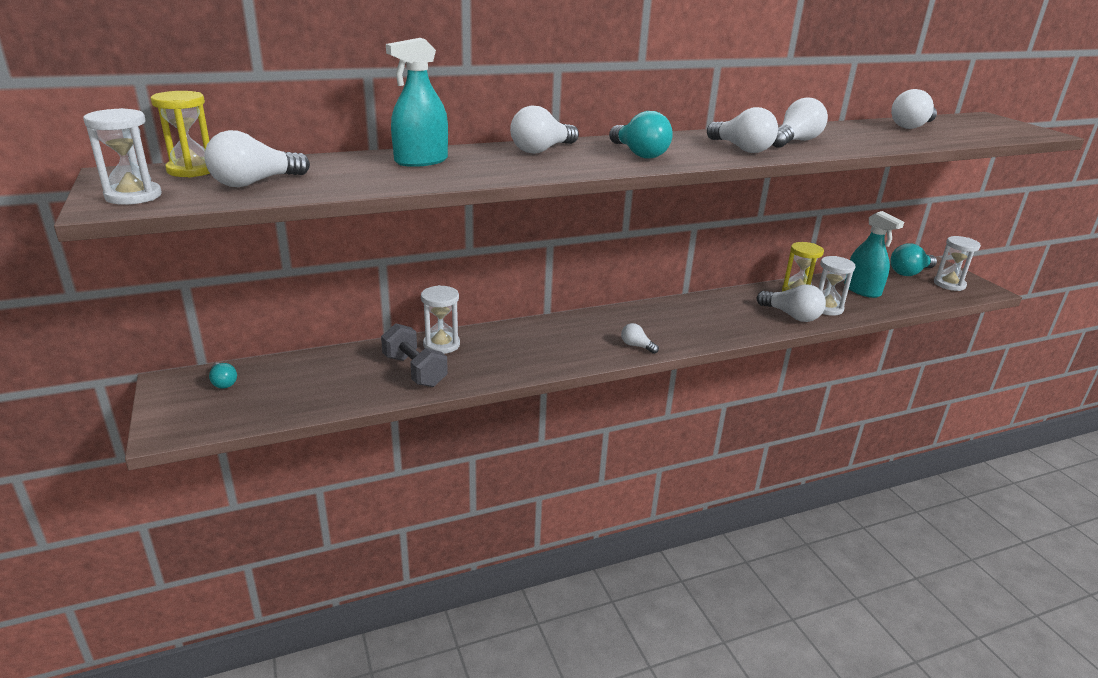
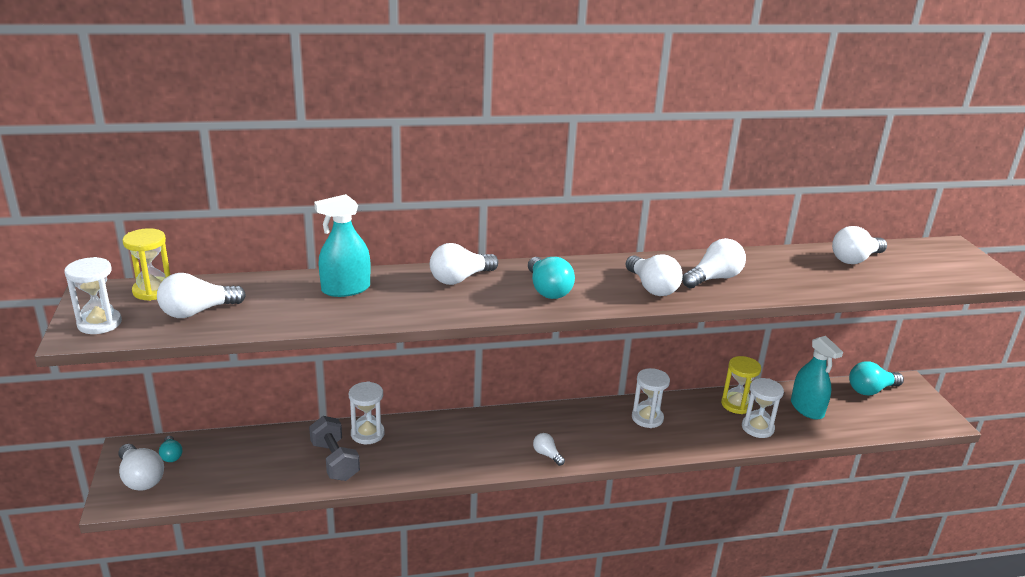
camera: 10 degrees right, 0 degrees up
(792, 316) = (717, 434): white light bulb -> white light bulb (141, 478)
(949, 284) = (907, 410): white hourglass -> white hourglass (647, 418)

